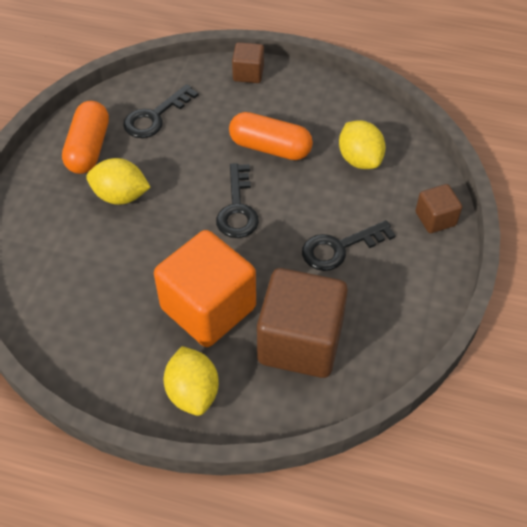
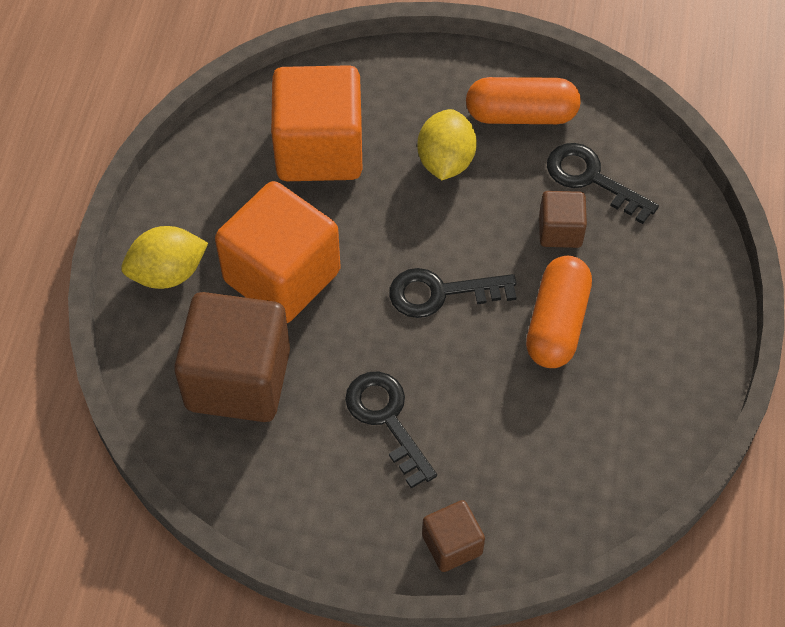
camera: 85 degrees right, 5 degrees up
(89, 276) = (319, 149): none -> orange cube
(248, 73) = (703, 283): brown cube -> brown cube (560, 231)
(359, 159) = (552, 441): yellow lemon -> none

